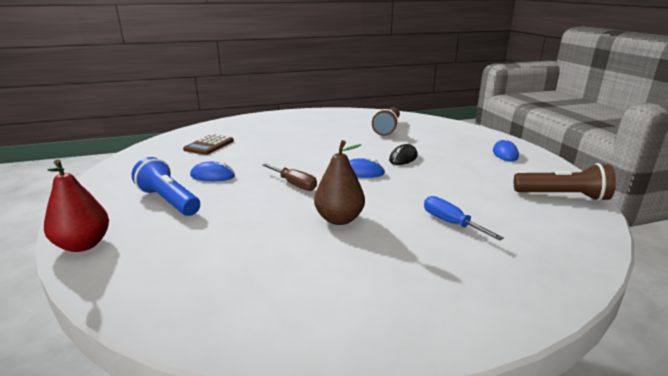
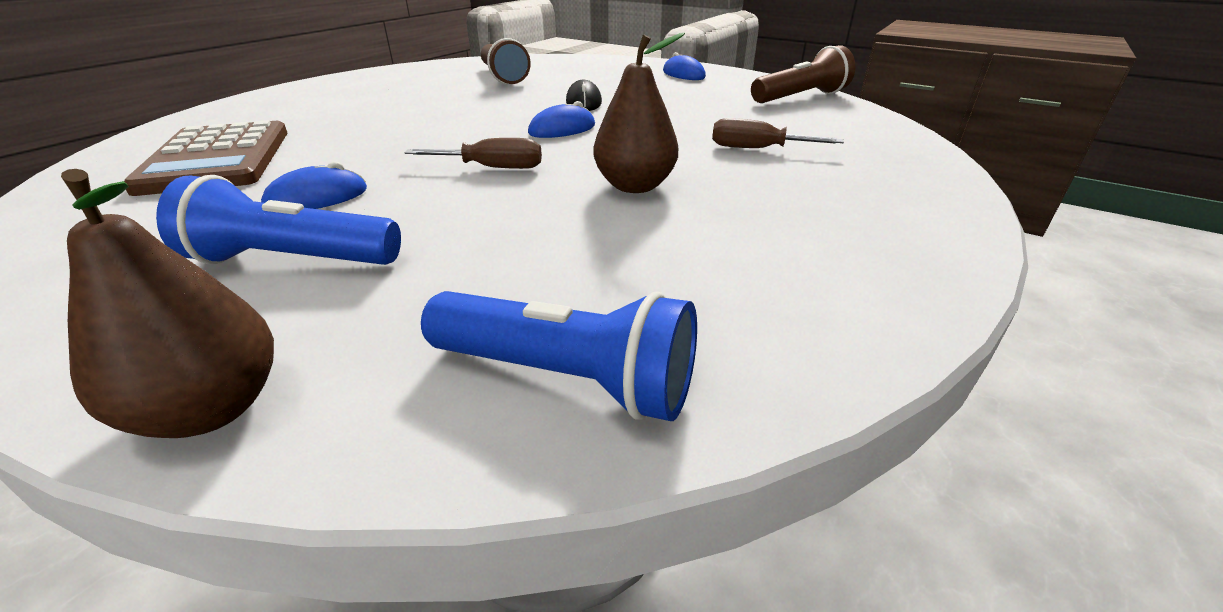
camera: 40 degrees left, 10 degrees up
(83, 245) = (211, 409): red pear -> brown pear
(169, 291) = (567, 378): none -> blue flashlight
(209, 145) = (217, 159): brown calculator -> brown calculator, size x1.64
(450, 223) = (757, 149): blue screwdriver -> brown screwdriver

